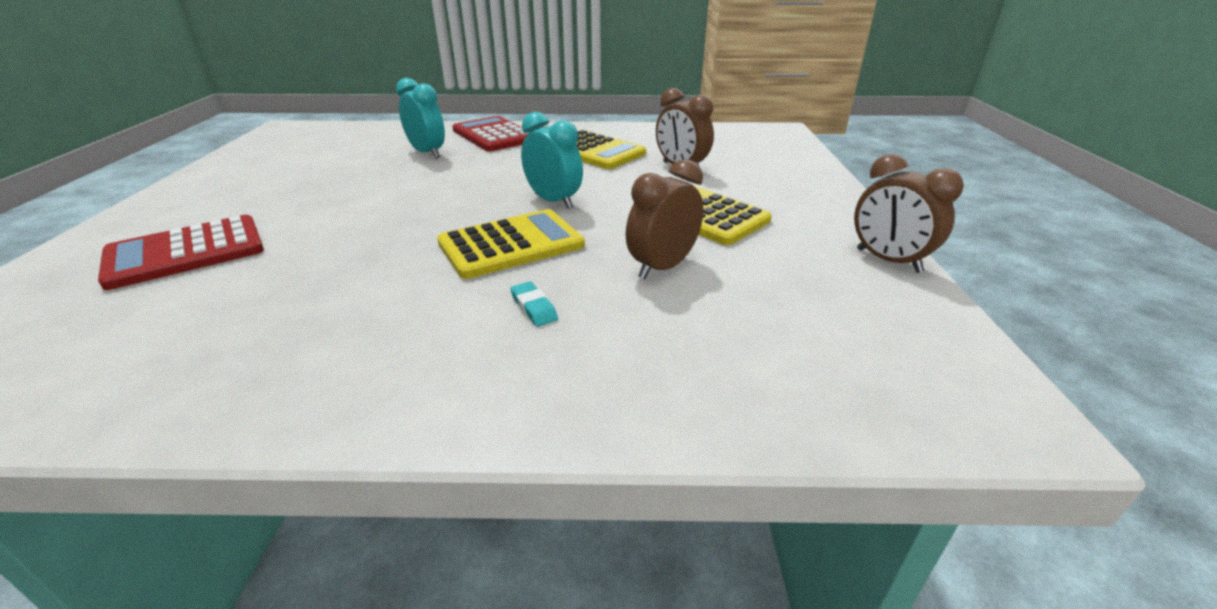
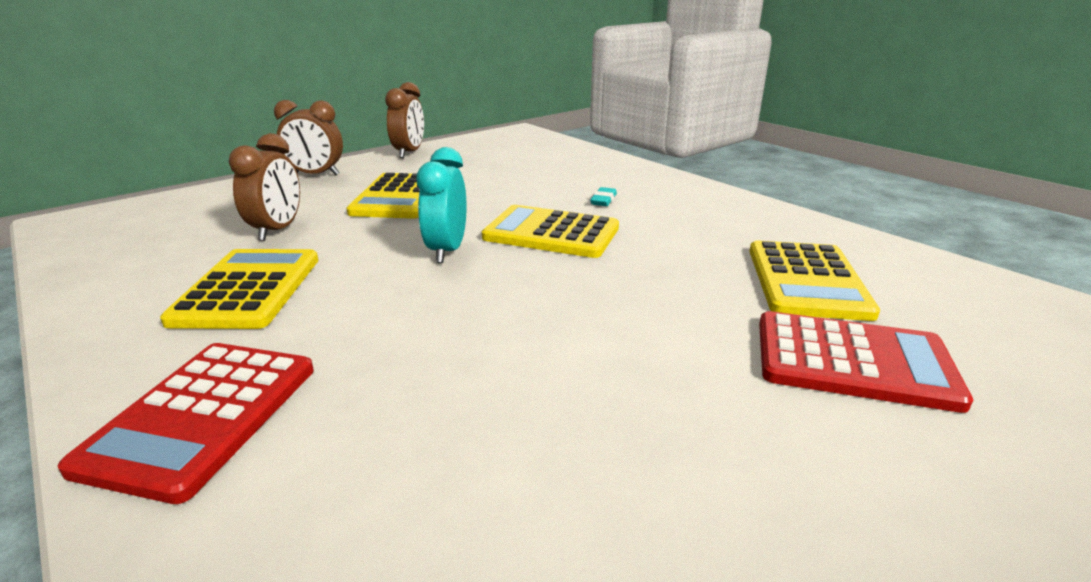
camera: 130 degrees left, 5 degrees down
(221, 303) = (806, 281): none -> yellow calculator
(427, 153) = (378, 426): turquoise clock -> none
(662, 267) = (502, 188): brown clock -> brown clock (316, 174)

